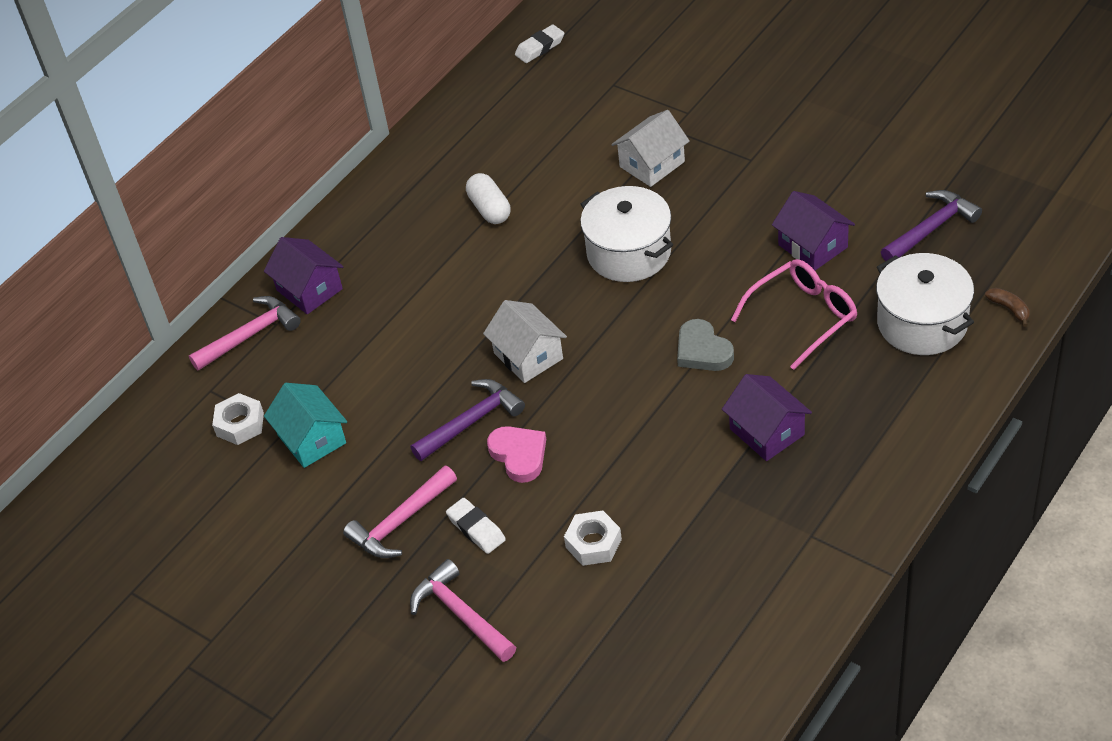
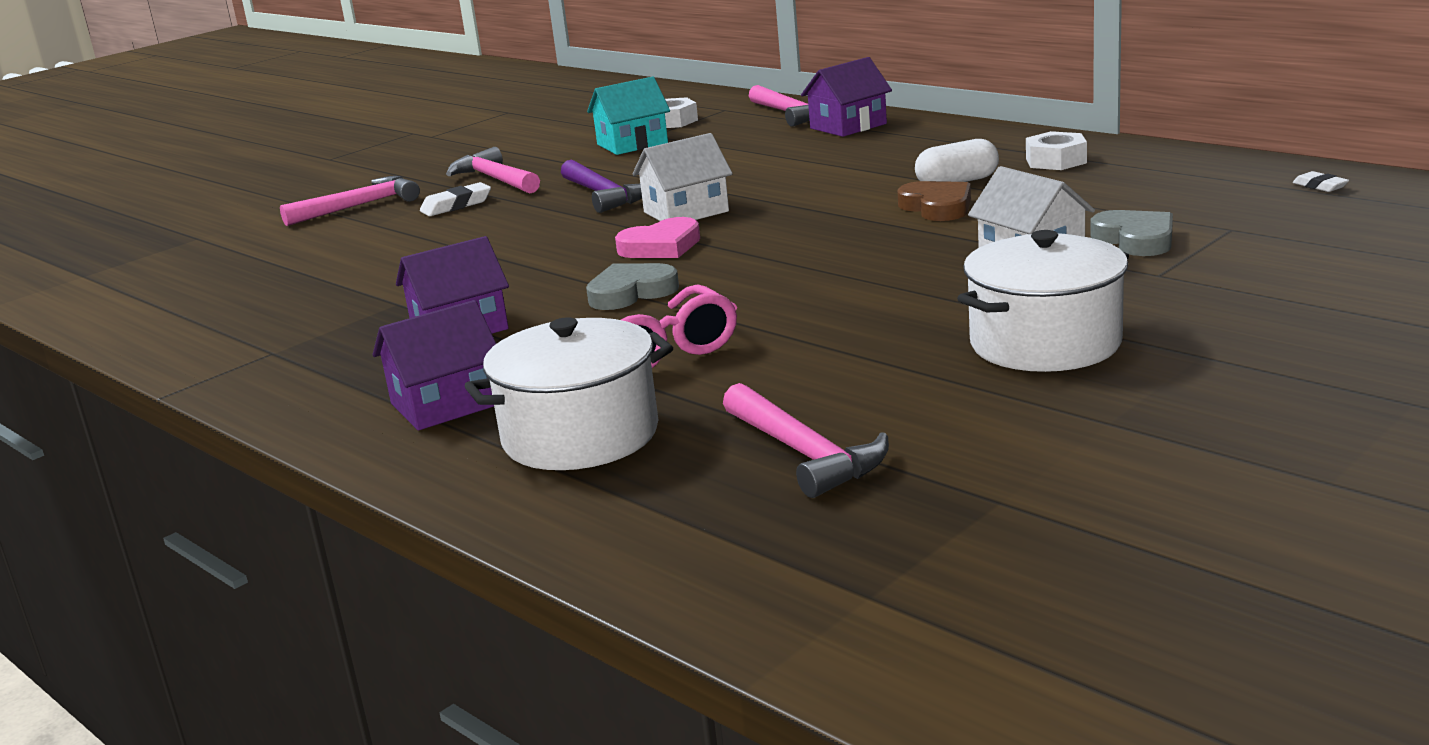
camera: 95 degrees right, 25 degrees down
(519, 455) = (538, 216): pink heart -> pink heart (661, 246)
(540, 47) = (1320, 186): white eraser -> white eraser, size x0.64
(546, 214) = (937, 207): none -> brown heart
(593, 543) = (384, 250): white nut -> white nut (1056, 161)
(627, 122) = (1135, 239): none -> grey heart
(629, 252) = (843, 250): white pot -> white pot (1045, 343)
(813, 246) = (803, 359): purple house -> purple house (445, 404)
(931, 228) = (805, 454): purple hammer -> pink hammer
(1009, 309) = (560, 514): brown banana -> none

